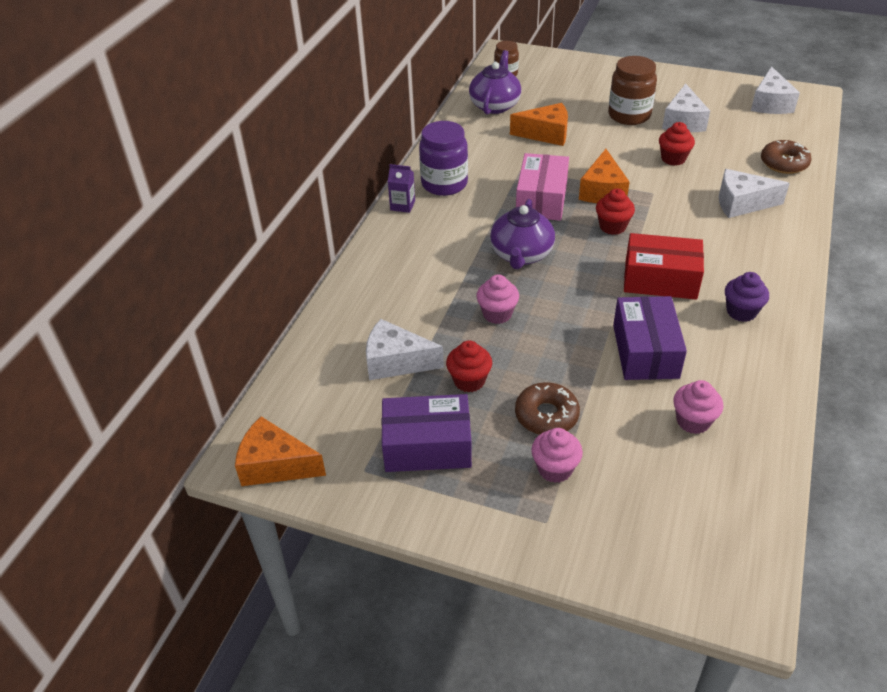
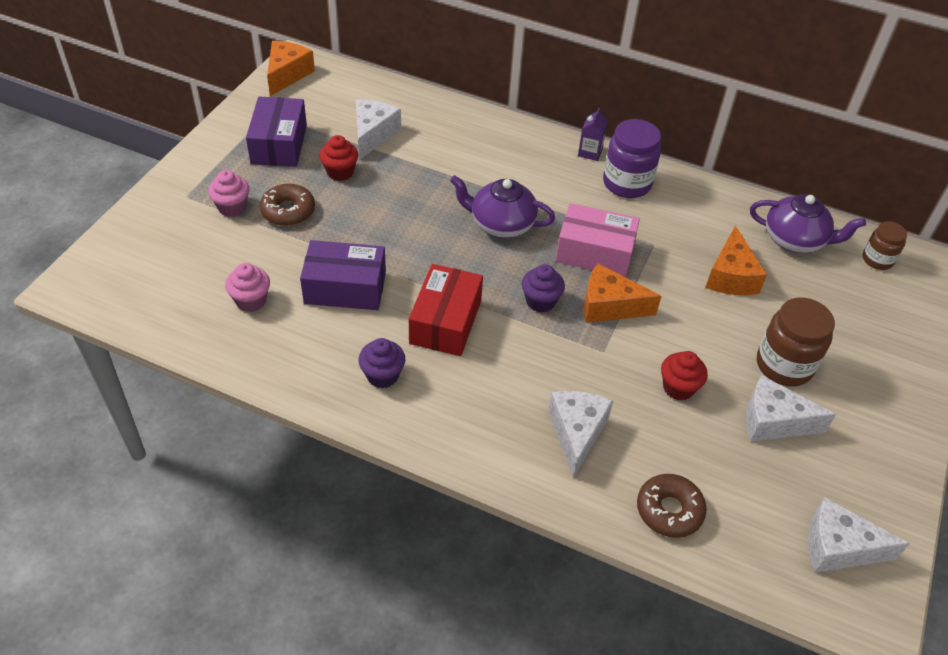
camera: 90 degrees right, 5 degrees up
(497, 314) = (418, 198): pink cupcake -> none
(612, 226) = (540, 301): red cupcake -> purple cupcake

